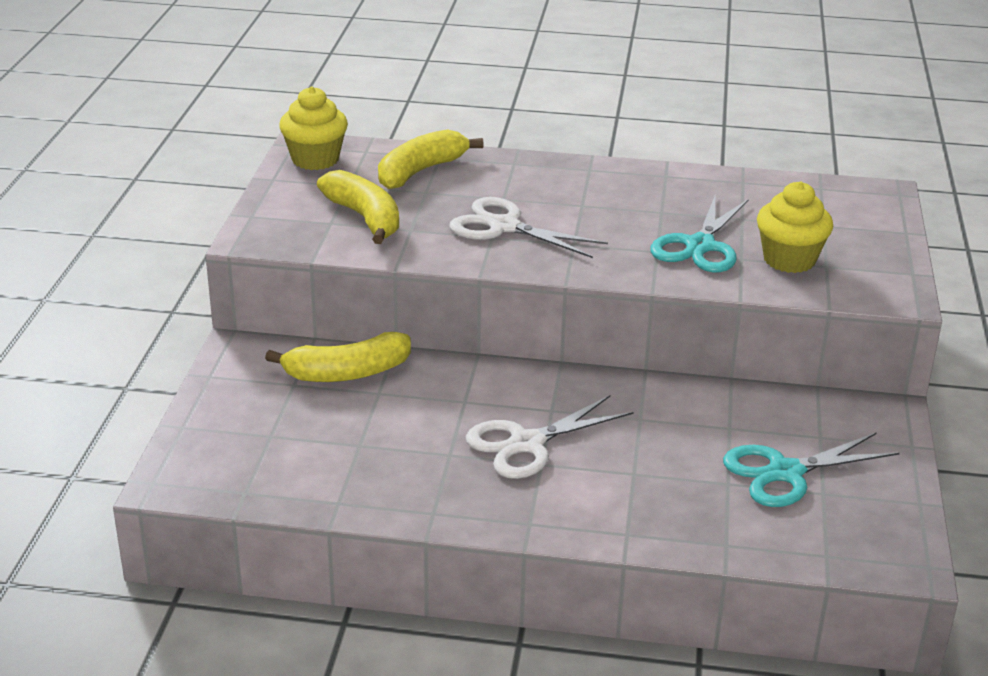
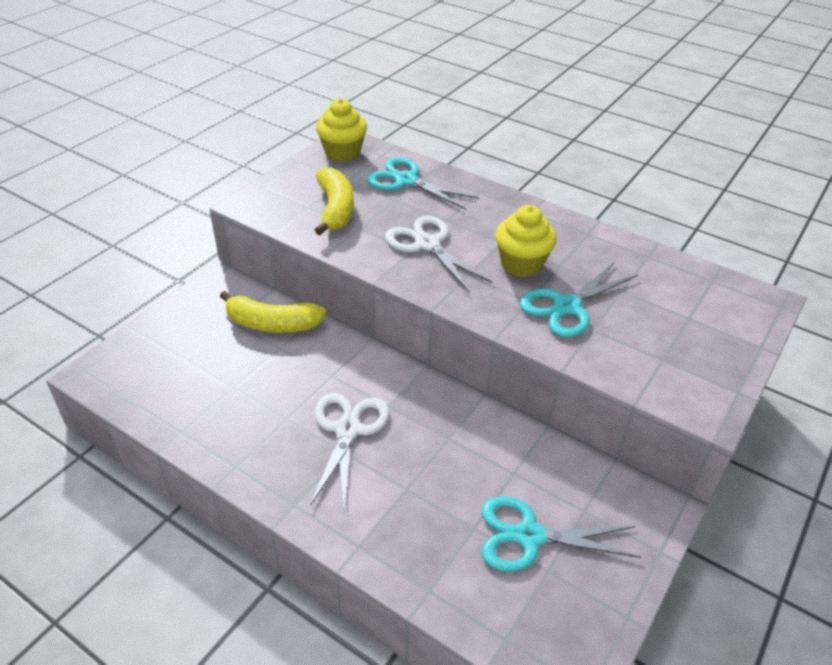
camera: 25 degrees right, 10 degrees up
(421, 171) = (406, 181): yellow banana -> turquoise scissors
(527, 444) = (347, 430): white scissors -> white scissors turned 105 degrees clockwise
(789, 260) = (633, 343): yellow cupcake -> yellow cupcake (521, 264)

